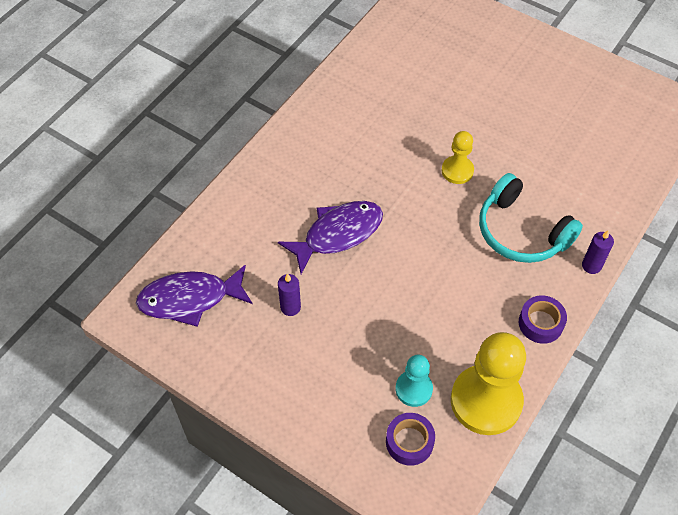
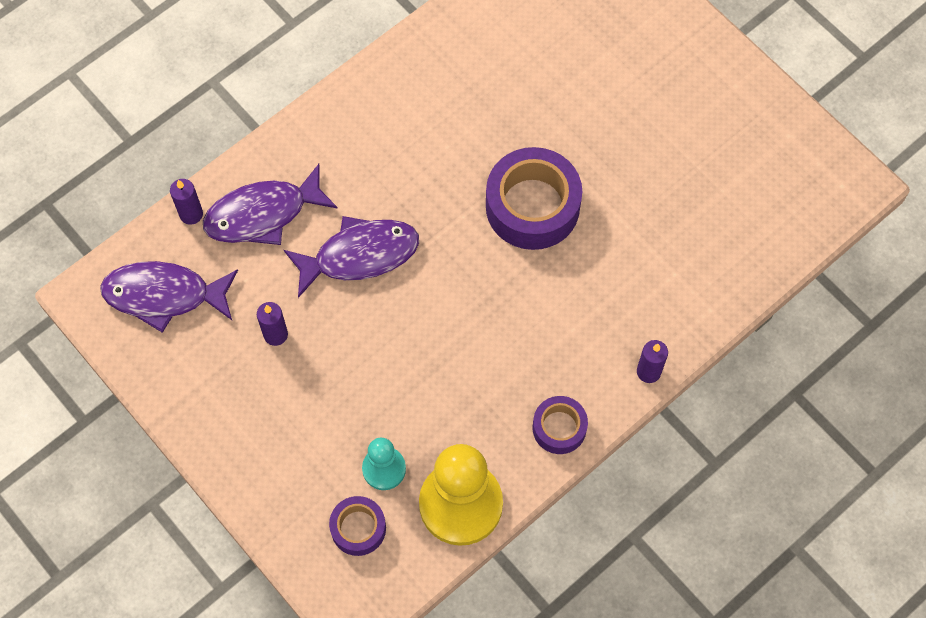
camera: 15 degrees right, 10 degrees up
(194, 234) = (191, 214): none -> purple candle
(252, 222) = (263, 214): none -> purple fish
(457, 171) = (532, 206): yellow pawn -> purple tape
(521, 232) = (580, 307): turquoise headphones -> none

